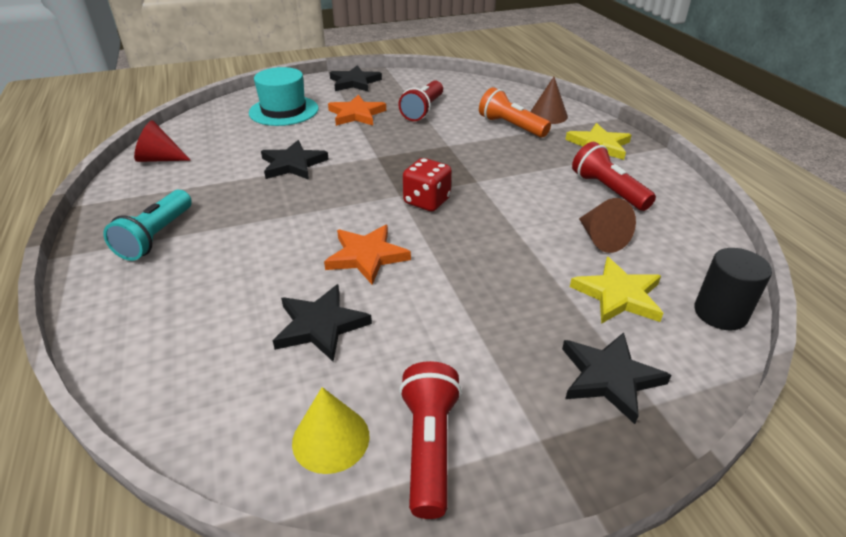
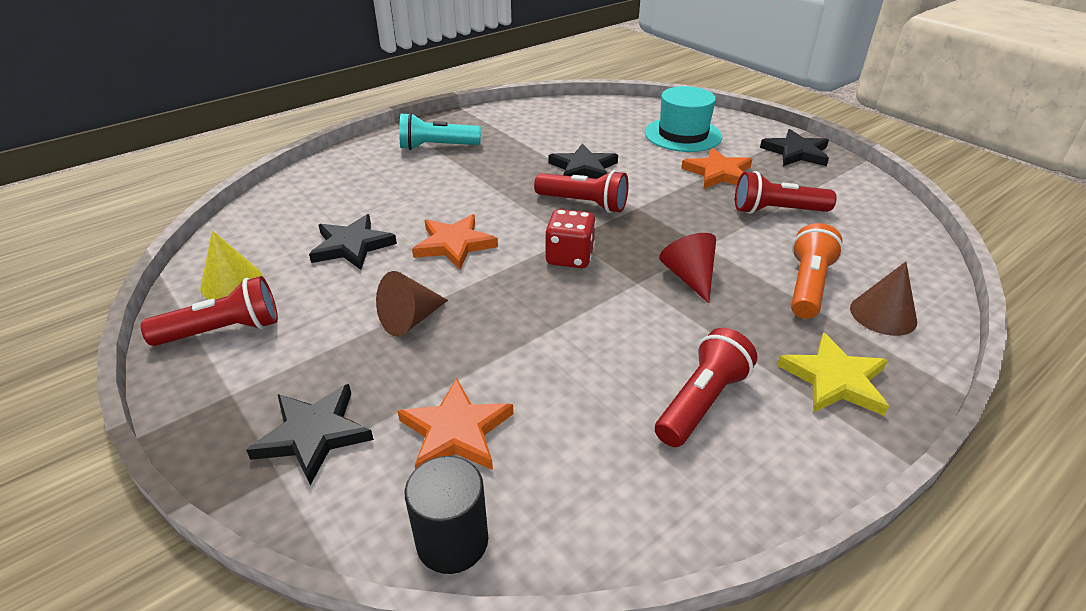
camera: 70 degrees right, 0 degrees up
(160, 159) = (545, 112): red cone -> red cone (689, 277)
(352, 177) = (584, 204): none -> red flashlight
(601, 239) = (570, 405): brown cone -> brown cone (410, 319)
(618, 295) = (456, 431): yellow star -> orange star

